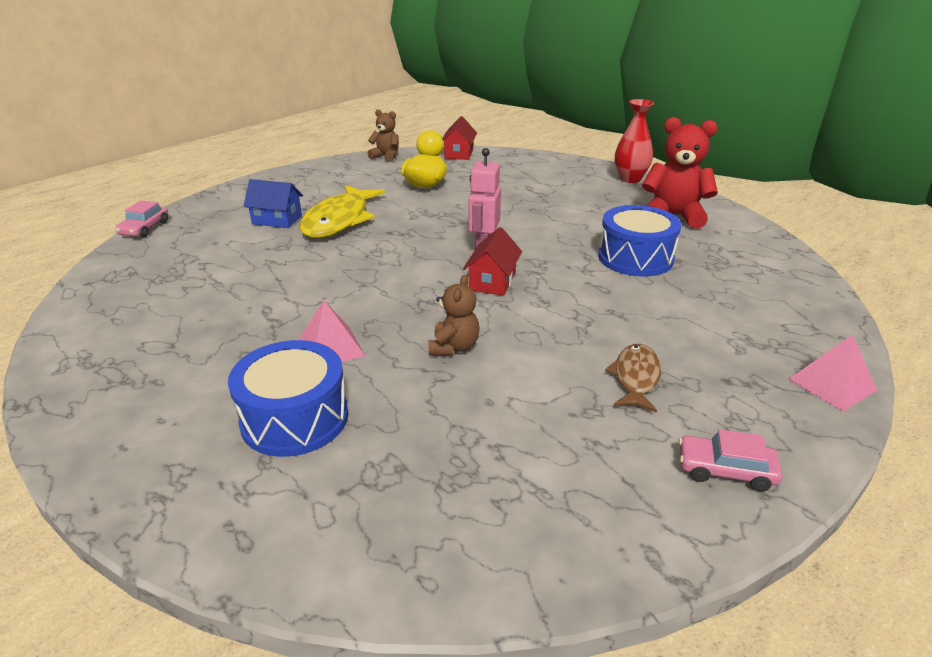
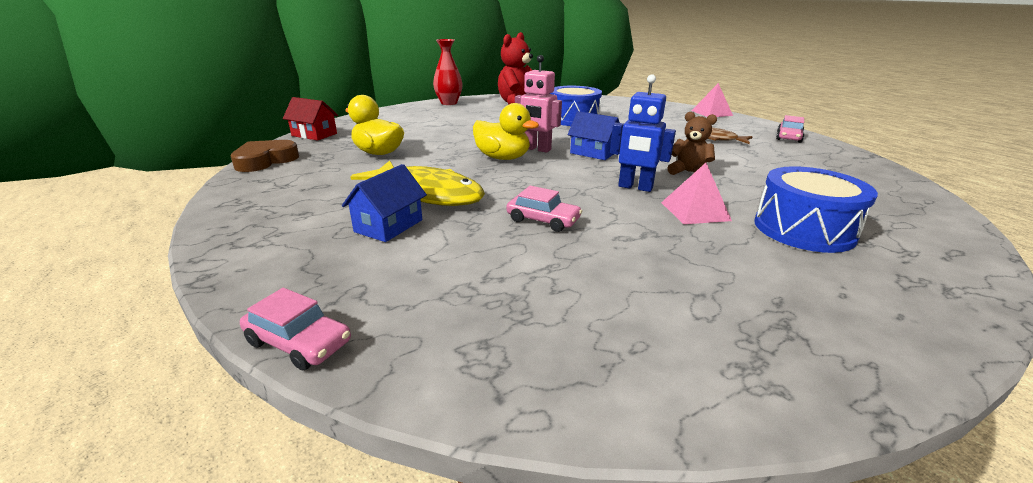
camera: 75 degrees left, 5 degrees down
(295, 272) = (543, 220): none -> pink car
(386, 156) = (265, 161): brown teddy bear -> brown heart
(387, 312) = (635, 187): none -> blue robot
(443, 236) = (502, 158): none -> yellow duck
(492, 281) = (593, 153): red house -> blue house

